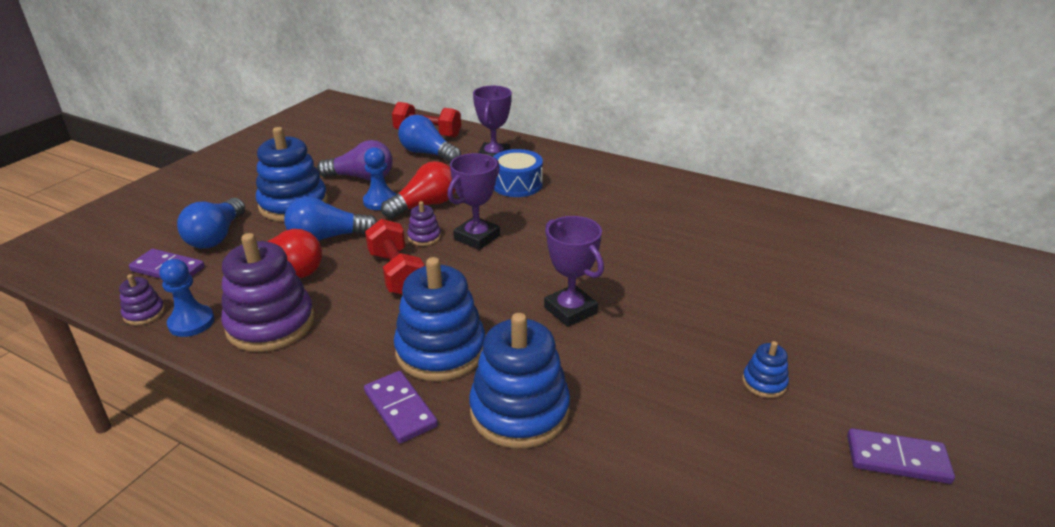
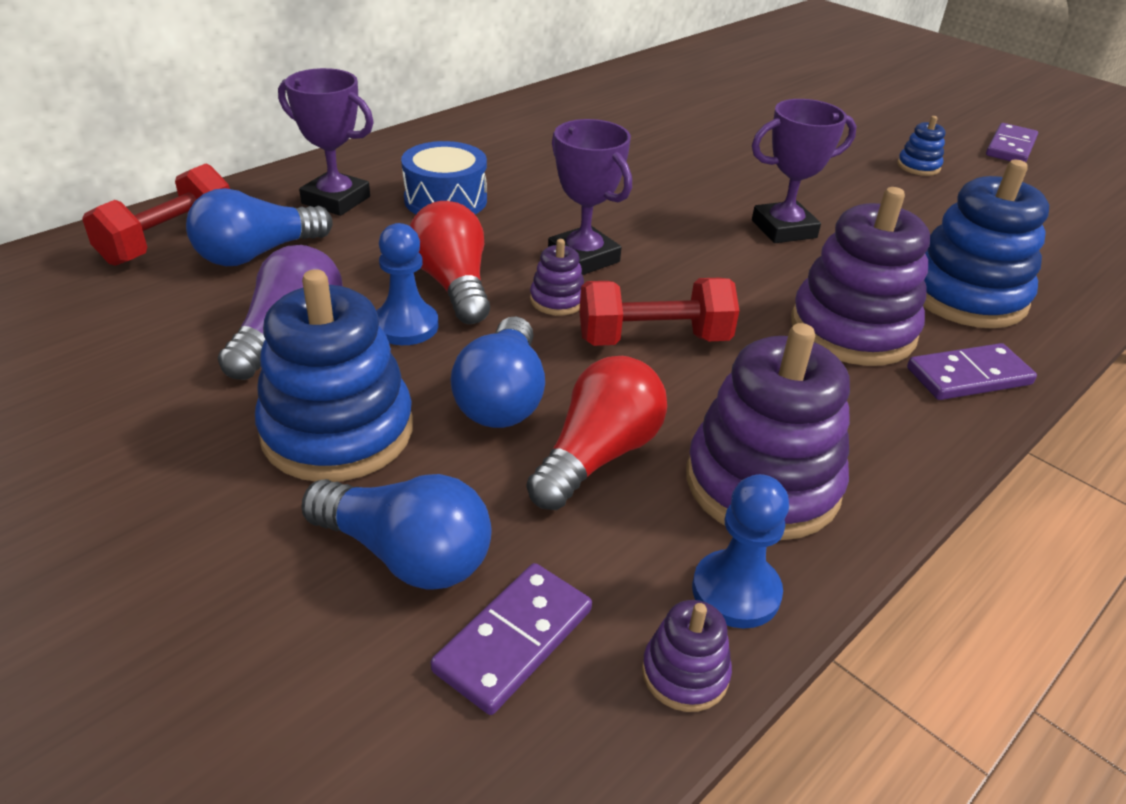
camera: 75 degrees left, 5 degrees up
(441, 350) = (852, 329): blue stacking toy -> purple stacking toy

